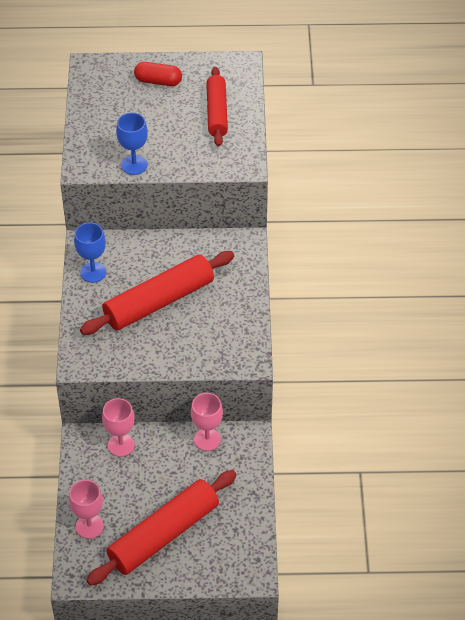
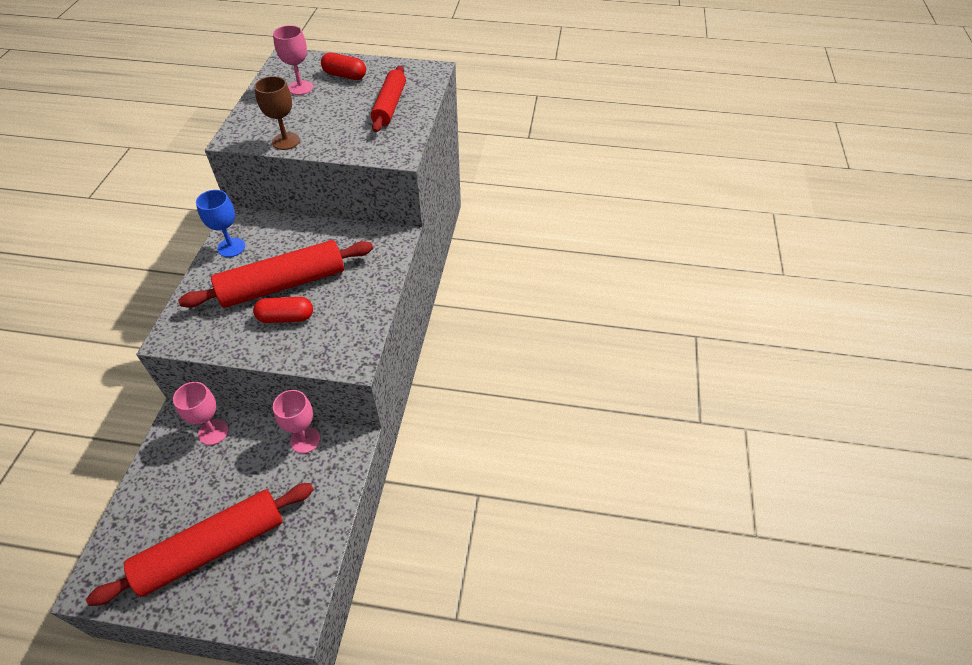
camera: 10 degrees right, 0 degrees up
(89, 526) = (137, 523): pink goblet -> pink goblet (300, 88)
(134, 165) = (286, 141): blue goblet -> brown goblet
(175, 331) = (286, 317): none -> red capsule

